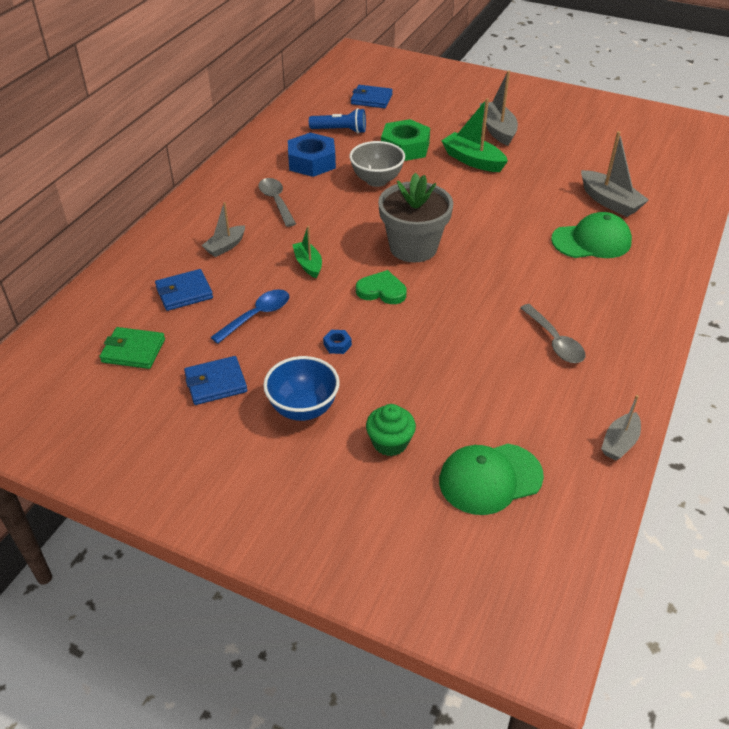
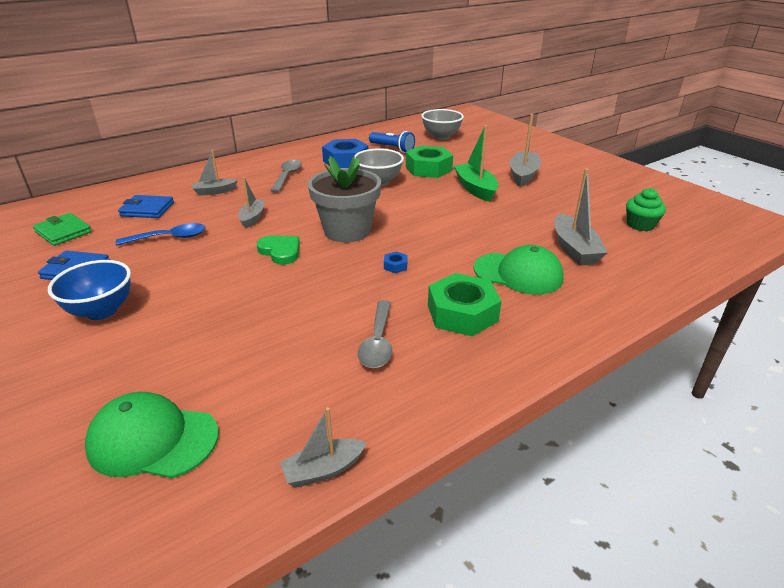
camera: 30 degrees right, 10 degrees down
(308, 264) = (252, 218): green boat -> grey boat
(337, 345) = (193, 276): blue nut -> blue nut (395, 266)
(371, 99) = (441, 137): blue wallet -> grey bowl
(390, 442) = (121, 365): green cupcake -> green cupcake (640, 225)
(587, 292) = (462, 313): none -> green nut

